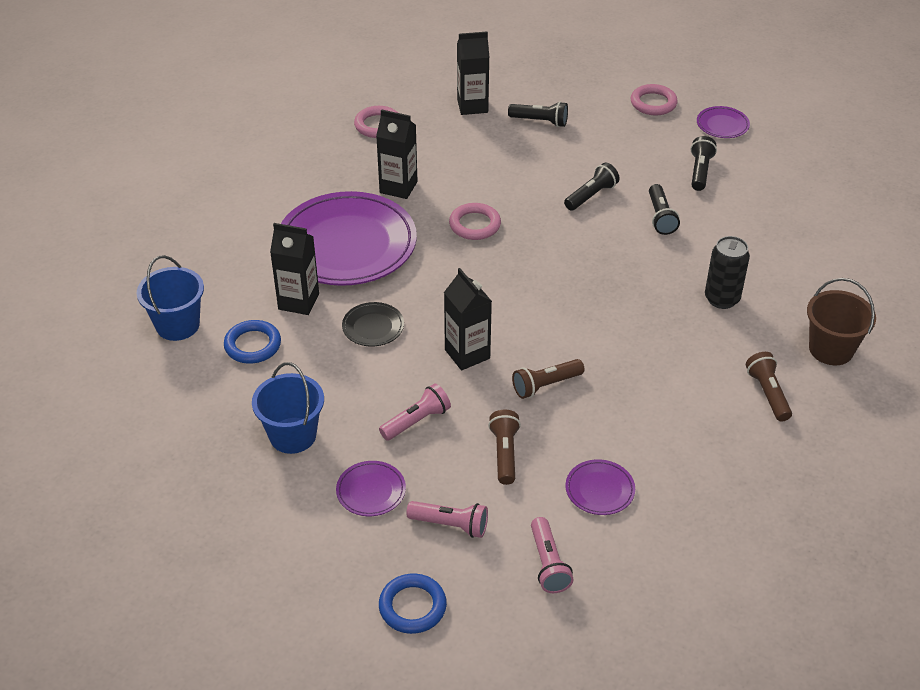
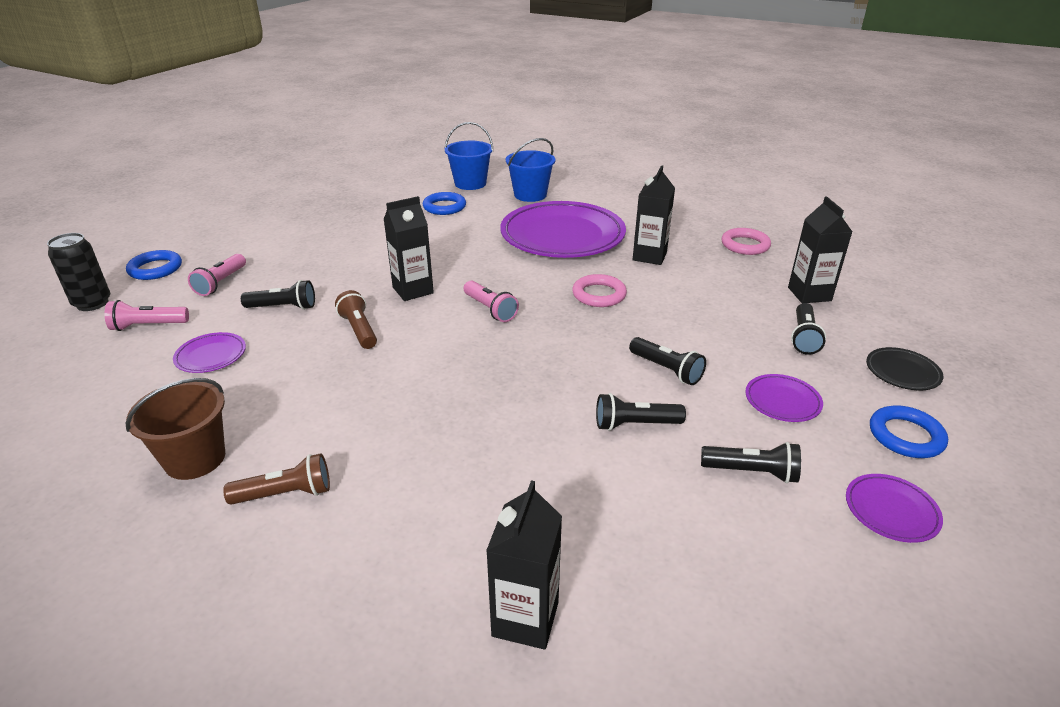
camera: 90 degrees right, 10 degrees down
(293, 435) = (346, 223): blue bucket -> blue bucket (530, 195)
(298, 301) = (491, 220): black carton -> black carton (525, 619)
(371, 491) = (275, 252): purple plate -> purple plate (782, 401)
(373, 327) = (456, 249): black plate -> black plate (902, 372)
(416, 421) = (340, 268): pink flashlight -> pink flashlight (490, 309)
(504, 453) = (283, 307): brown flashlight -> black flashlight
(653, 103) = (906, 436): pink ring -> blue ring
(722, 299) = (470, 468): black can -> black can (92, 303)
(831, 349) = (346, 578): brown bucket -> brown bucket (195, 459)

